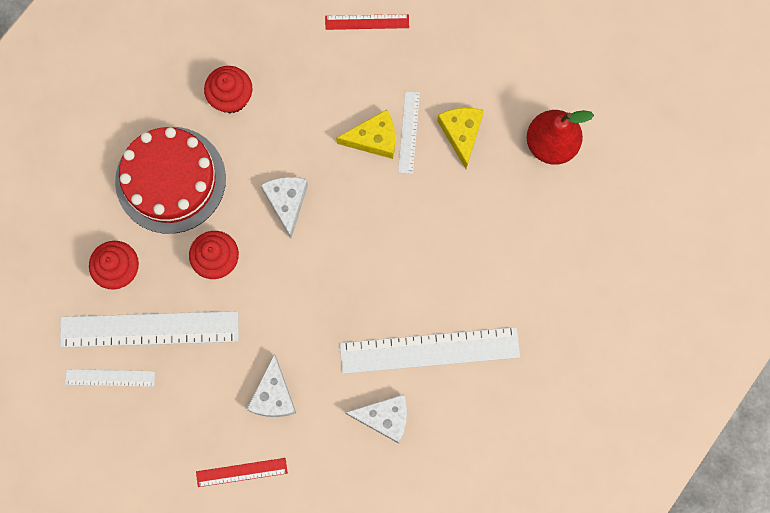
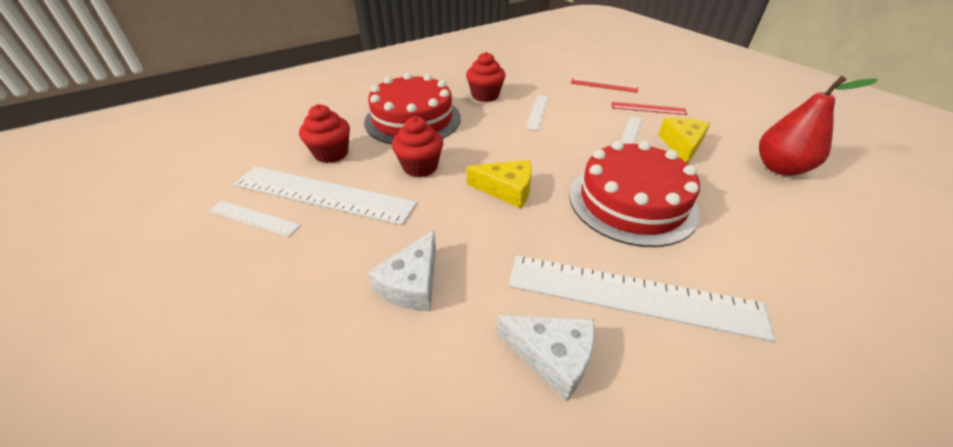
camera: 20 degrees right, 35 degrees down
(241, 472) = (316, 359): red ruler -> red ruler (648, 108)
(287, 202) = (503, 149): white cheese -> none
(302, 115) = (537, 112): none -> white ruler
(374, 139) = (596, 133): yellow cheese -> yellow cheese (507, 190)
(420, 244) = (632, 202): none -> red cake

